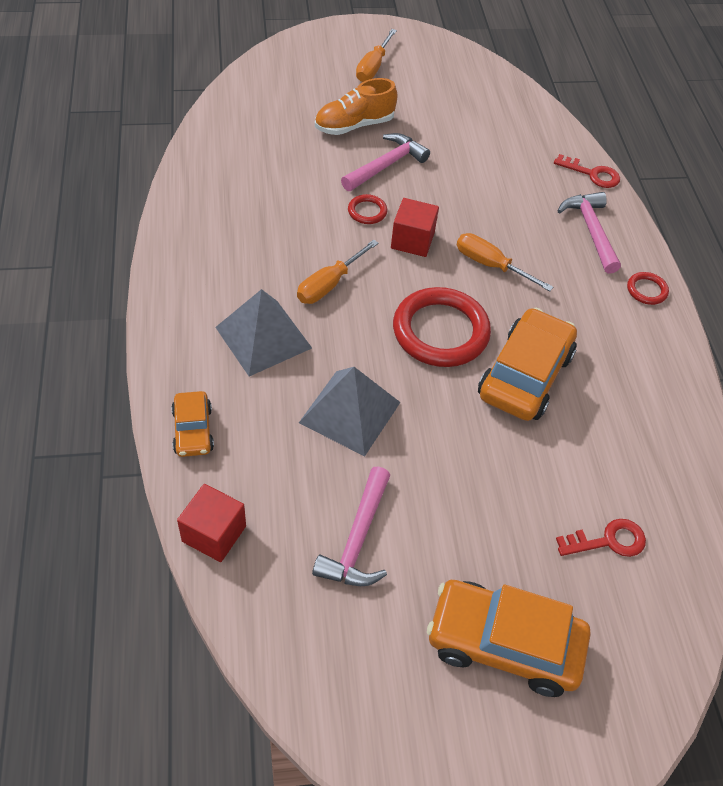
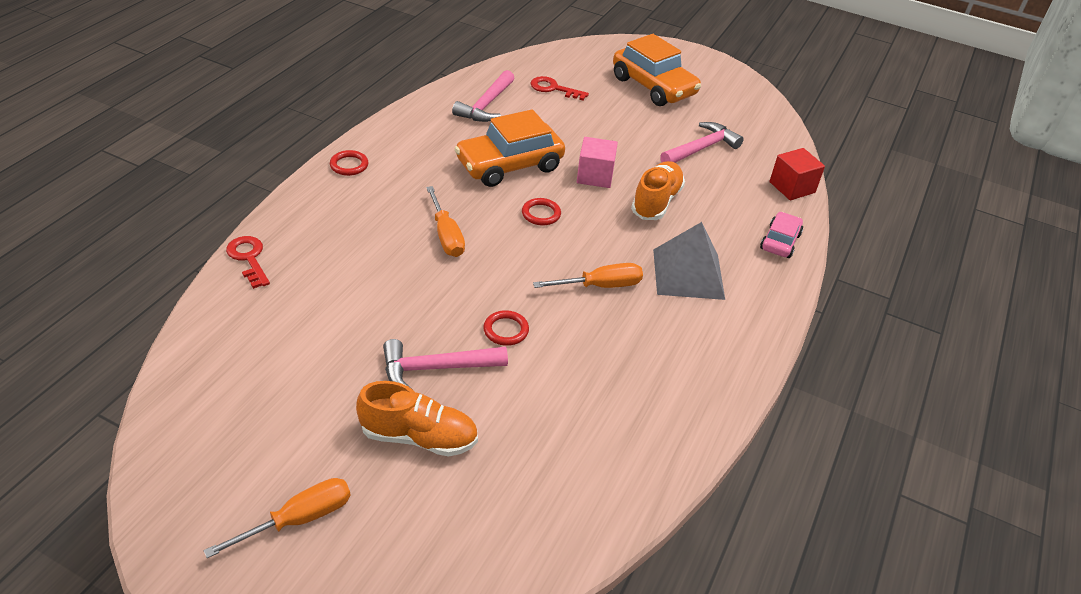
camera: 145 degrees left, 10 degrees down
(193, 430) = (780, 242): orange car -> pink car
(349, 412) = (656, 202): grey pyramid -> orange shoe
(412, 240) = (491, 285): red cube -> none
(435, 412) = (595, 176): none -> pink cube
(440, 331) = (541, 214): red ring -> red ring, size x0.45
(591, 231) = (326, 218): pink hammer -> pink hammer (486, 105)

